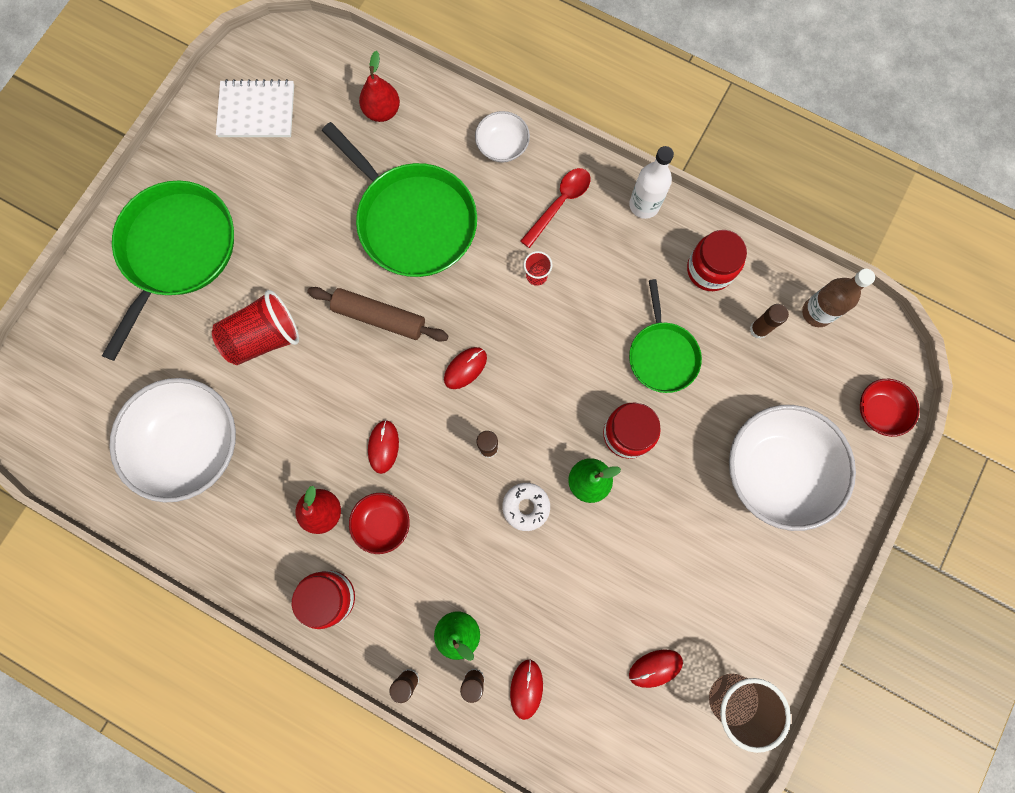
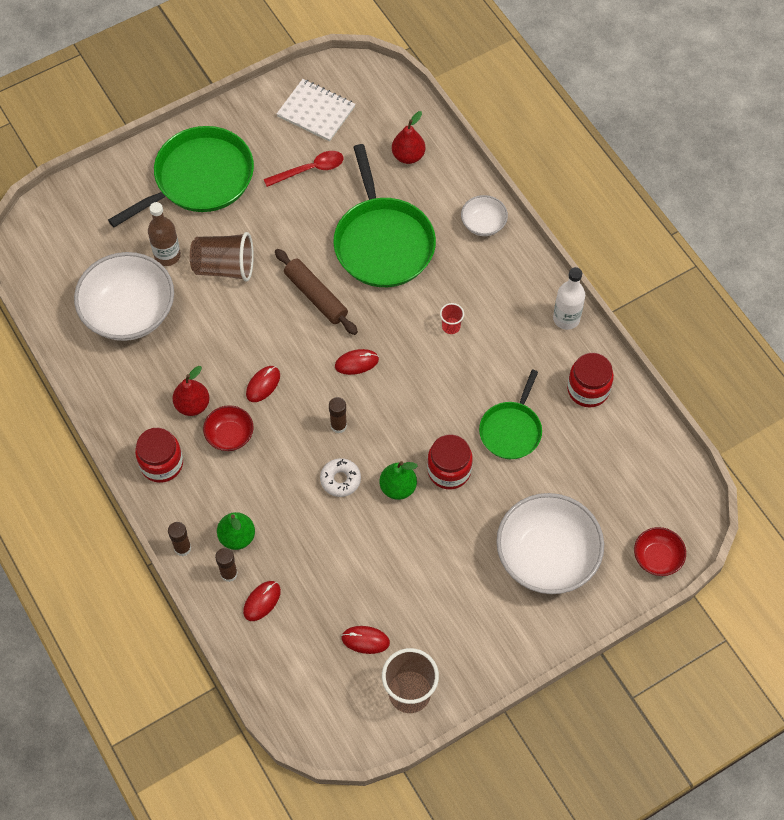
camera: 30 degrees right, 15 degrees down
(264, 337) = (224, 267): red cup -> brown cup
(560, 204) = (501, 285): red spoon -> red spoon (310, 170)
(758, 329) = (599, 451): brown glue stick -> none
(817, 312) = (653, 463): brown bottle -> brown bottle (167, 255)

